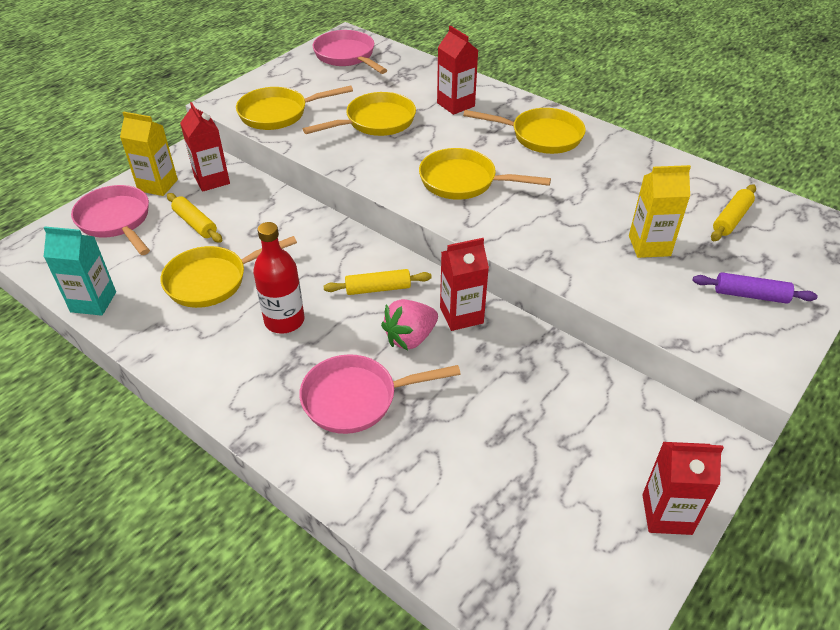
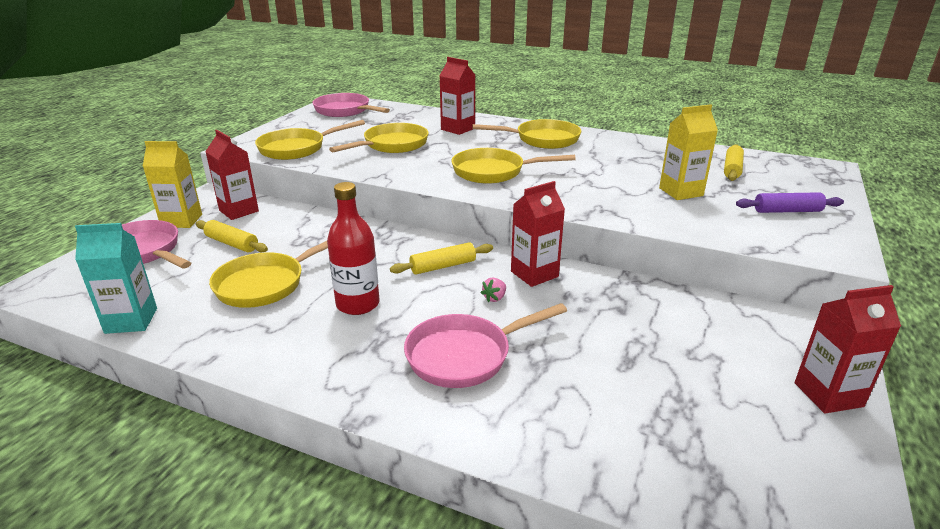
camera: 15 degrees left, 15 degrees down
(410, 338) = (494, 298): pink strawberry -> pink strawberry, size x0.48

